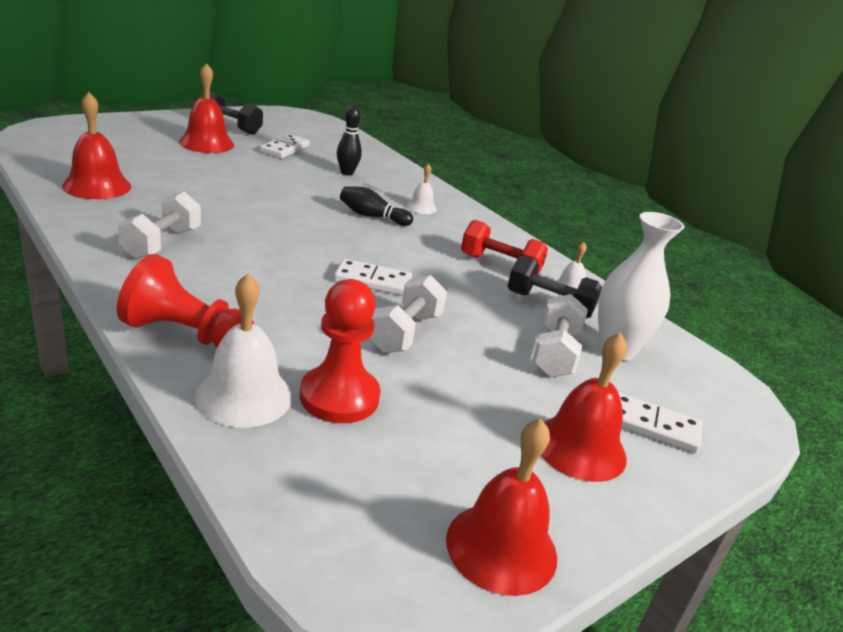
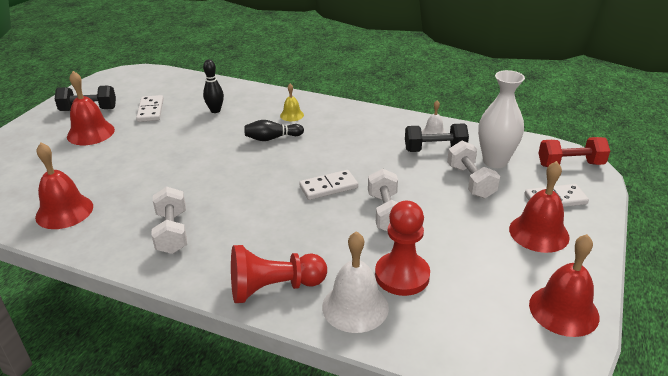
camera: 25 degrees left, 5 degrees up
(421, 207) = (292, 115): white bell -> yellow bell
(500, 266) = (382, 136): red dumbbell -> red dumbbell (570, 164)

